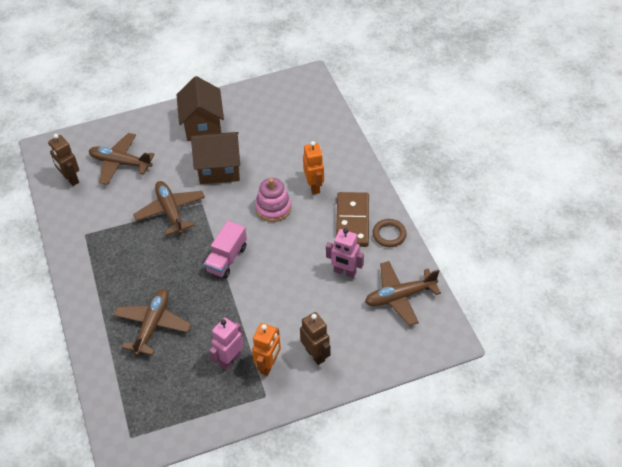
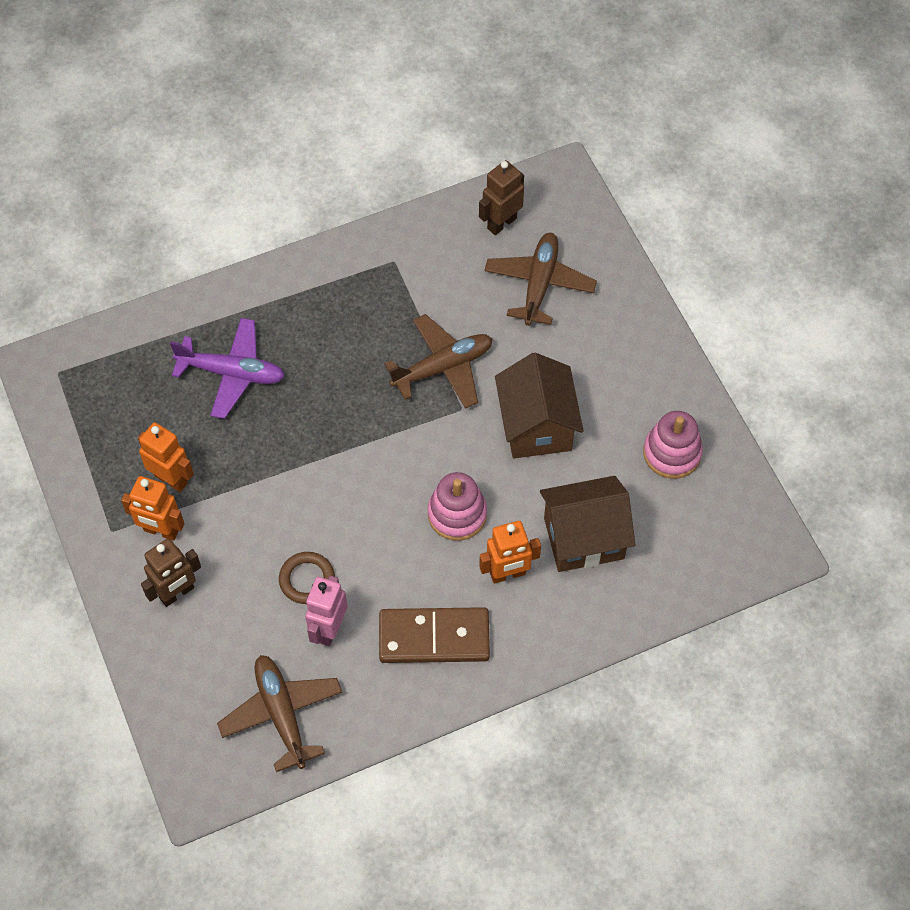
camera: 85 degrees right, 10 degrees up
(152, 325) = (231, 373): brown plane -> purple plane
(203, 125) = (634, 390): brown house -> brown house (583, 538)
(226, 259) = (352, 456): pink truck -> none
(230, 360) = (171, 479): pink robot -> orange robot
(245, 113) = (672, 453): none -> pink stacking toy
(389, 234) = (408, 696): brown ring -> brown ring (307, 579)

